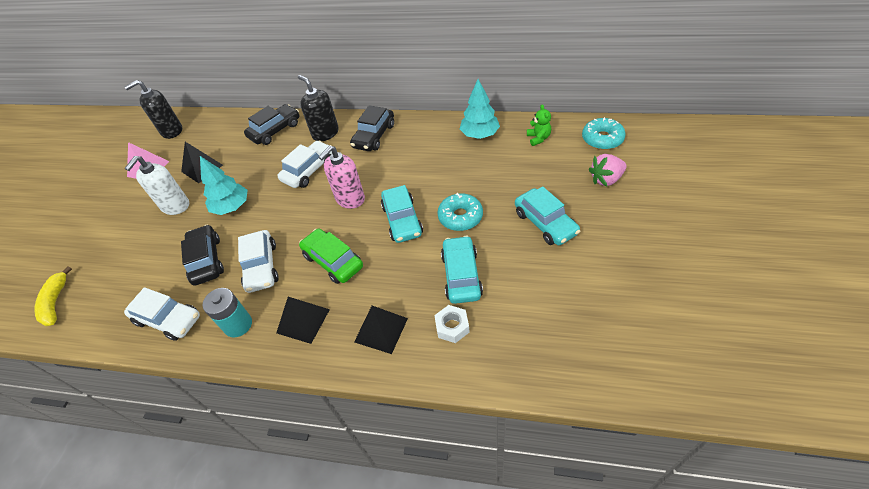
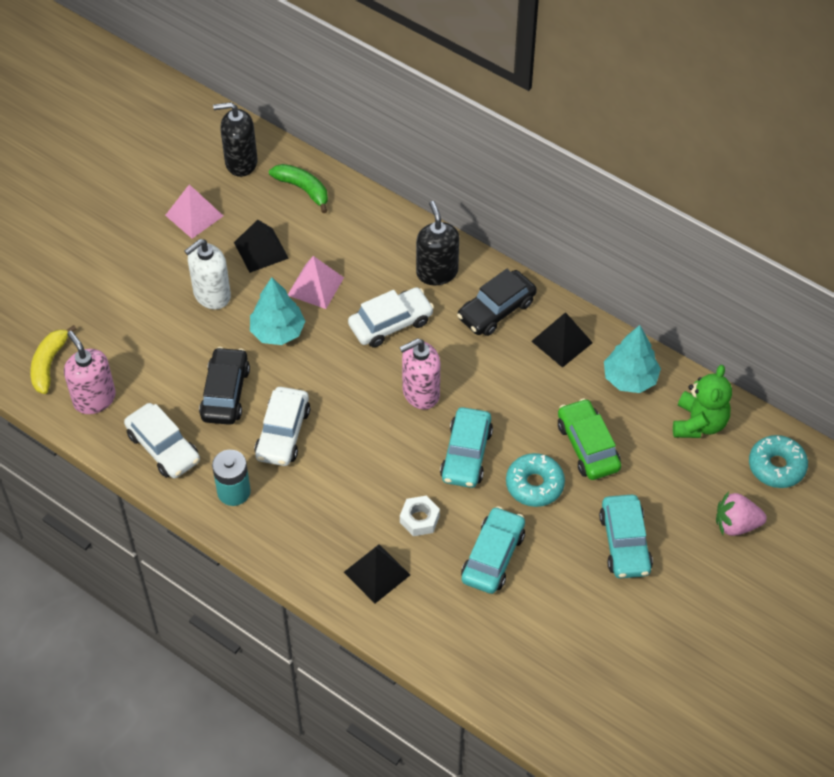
camera: 20 degrees right, 5 degrees up
(100, 310) = (94, 399): none -> pink soap dispenser
(218, 128) = (303, 189): none -> green banana
(248, 172) = (315, 286): none -> pink pyramid
(275, 130) = (374, 233): black car -> none
(303, 321) = (302, 522): black pyramid -> black pyramid (562, 342)
(333, 261) = (364, 467): green car -> green car (587, 446)
(452, 327) = (450, 607): white nut -> white nut (419, 519)
(538, 138) = (699, 423): green teddy bear -> green teddy bear, size x1.65

